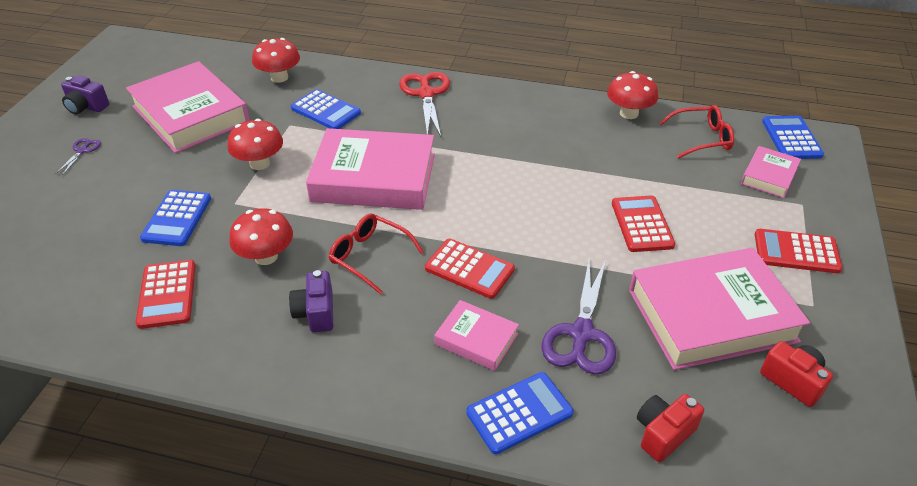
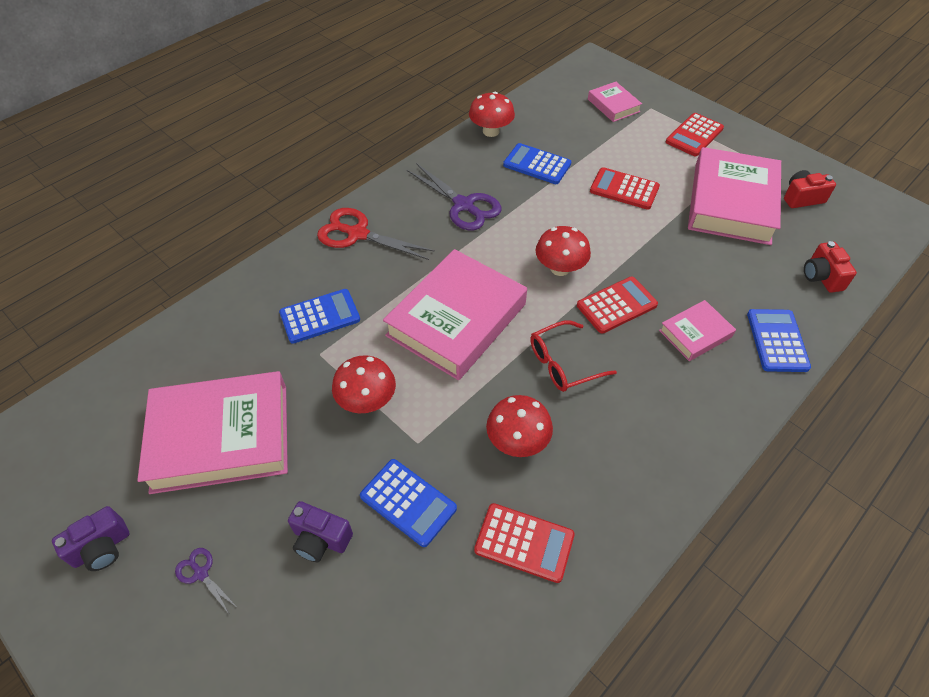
camera: 60 degrees left, 10 degrees up
(279, 77) = (222, 333): red mushroom -> red mushroom (560, 268)
(316, 313) = (614, 427): purple camera -> purple camera (320, 539)
(581, 334) = (717, 274): purple scissors -> purple scissors (464, 205)
(701, 138) = (550, 112): red glasses -> none
(791, 138) = (581, 74): blue calculator -> blue calculator (537, 164)

